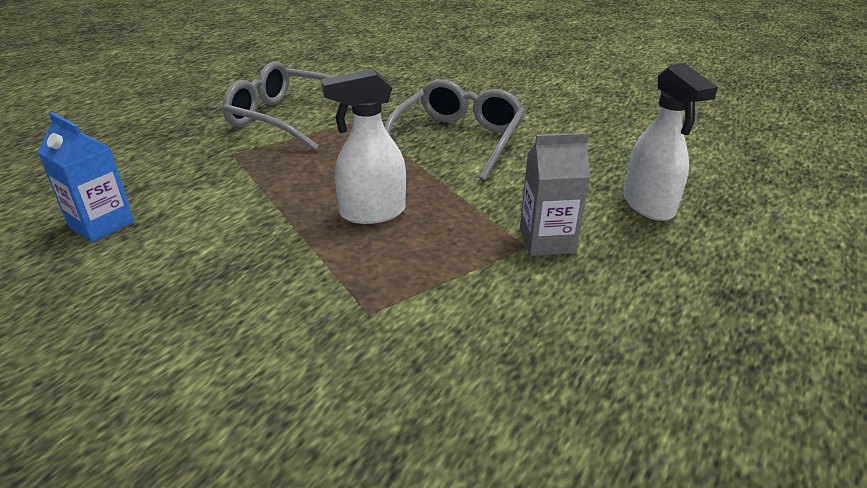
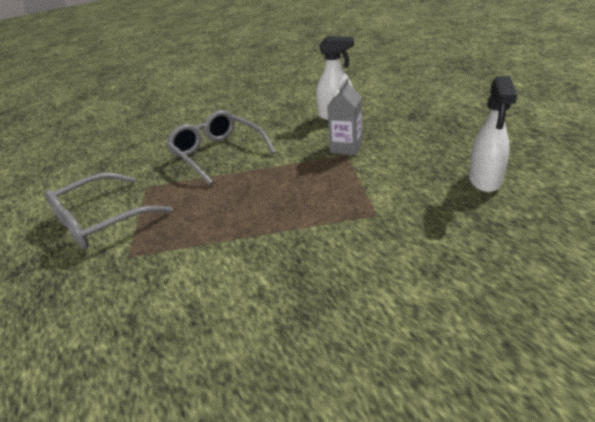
camera: 60 degrees left, 0 degrees up
(101, 224) = (174, 346): blue carton -> none
(372, 213) = (275, 198): white spray bottle -> white spray bottle (484, 181)

